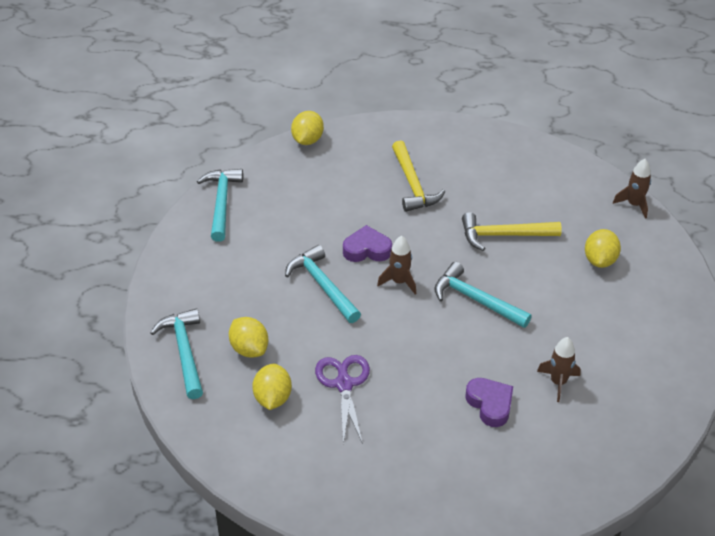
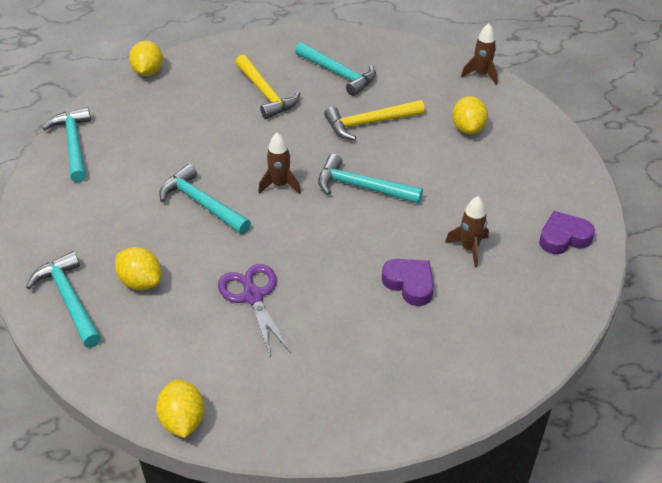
camera: 15 degrees left, 0 degrees up
(272, 398) = (180, 327): yellow lemon -> yellow lemon (183, 420)
(367, 249) = (238, 161): purple heart -> purple heart (563, 237)
(490, 176) = (338, 74): none -> turquoise hammer

